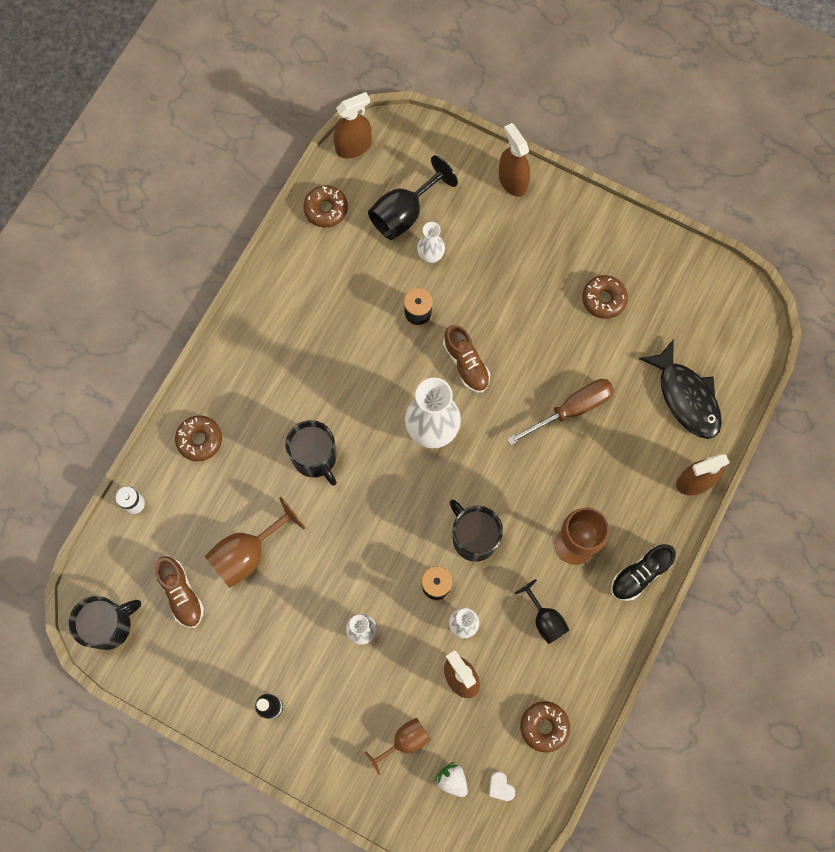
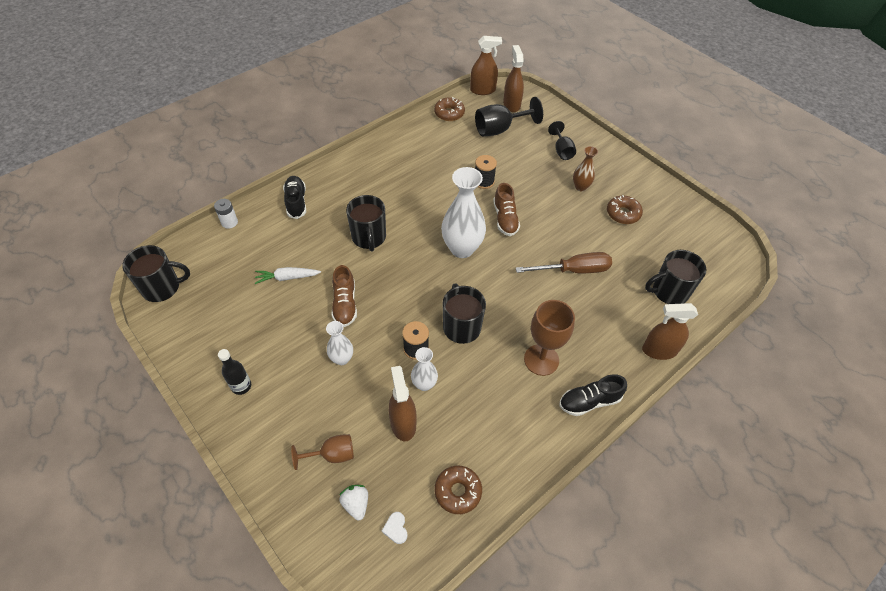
camera: 20 degrees right, 20 degrees down
(181, 594) = (225, 286): brown shoe -> brown shoe (345, 304)
(199, 440) = (296, 202): brown donut -> black shoe
(248, 553) = (287, 278): brown goblet -> white carrot
(430, 256) = (507, 155): white vase -> none
(512, 181) = (581, 134): brown spray bottle -> brown spray bottle (511, 104)
(540, 275) = (580, 187): none -> brown vase
(545, 619) = (494, 405): black goblet -> black goblet (561, 150)
(686, 397) = (669, 291): black fish -> black mug

